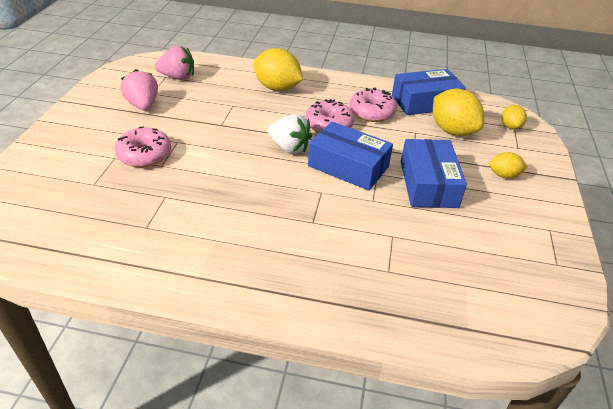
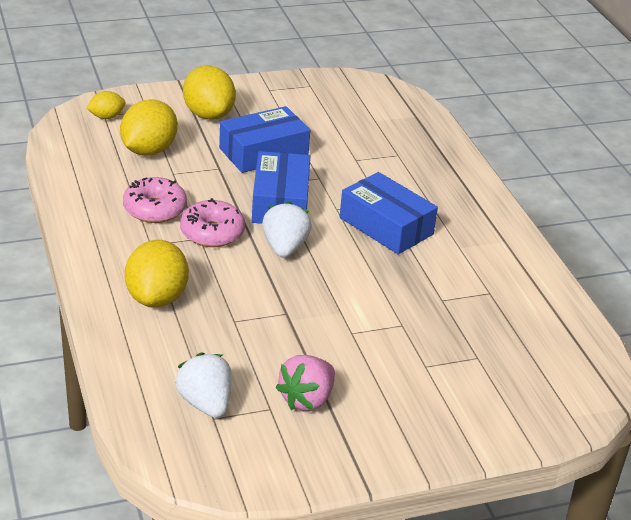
camera: 120 degrees left, 5 degrees down
(144, 155) = (398, 345): pink donut -> none
(178, 77) = (205, 403): pink strawberry -> white strawberry
(425, 102) = (95, 176): blue box -> blue box (386, 226)
(504, 175) = (208, 114): yellow lemon -> yellow lemon, size x1.87

